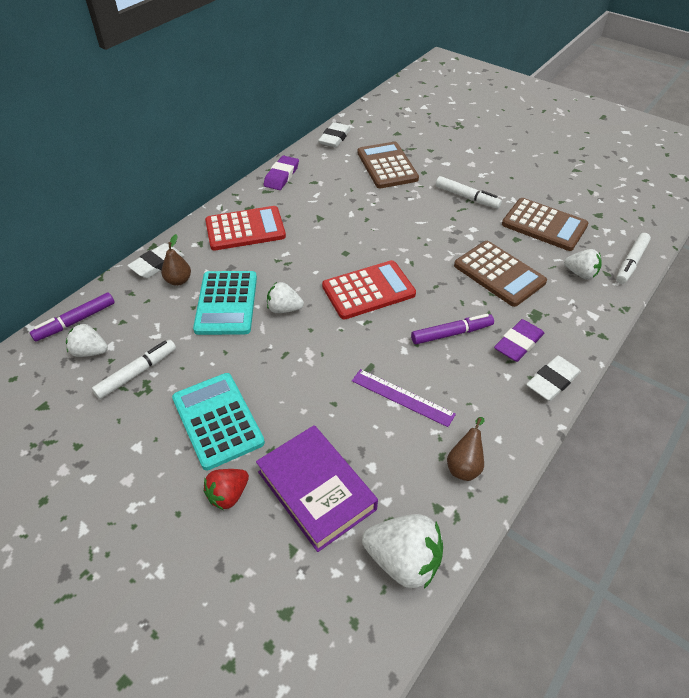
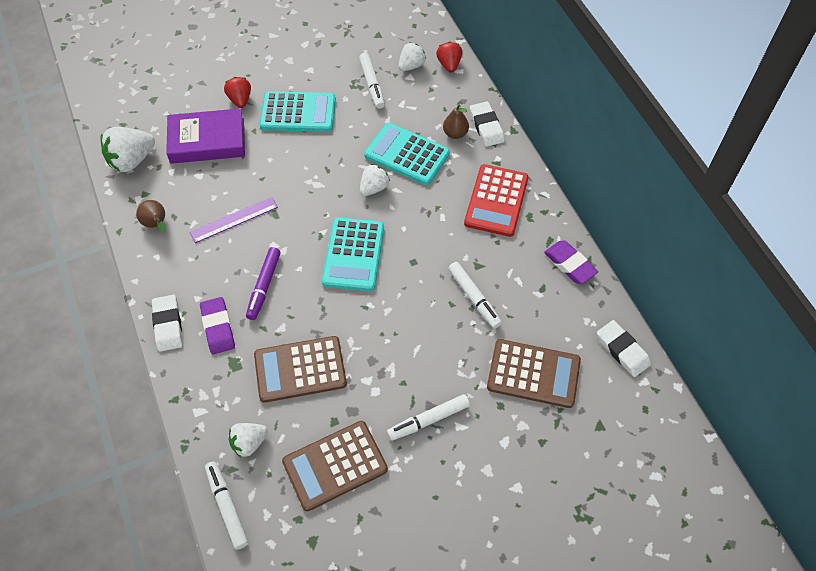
camera: 120 degrees right, 10 degrees up
(75, 321) = (449, 65): purple marker -> red strawberry
(351, 210) = (474, 298): none -> white marker
(368, 290) = (353, 254): red calculator -> turquoise calculator

